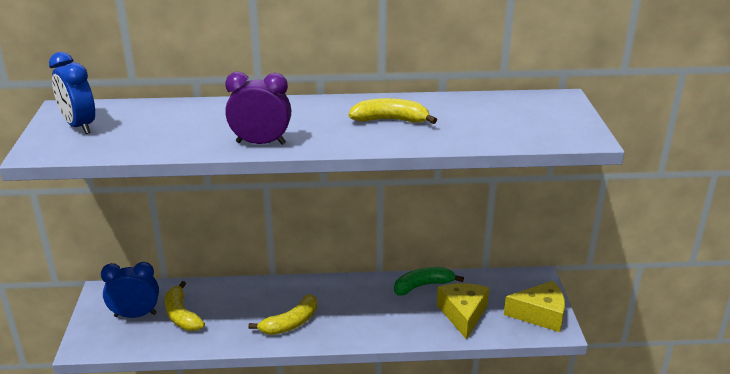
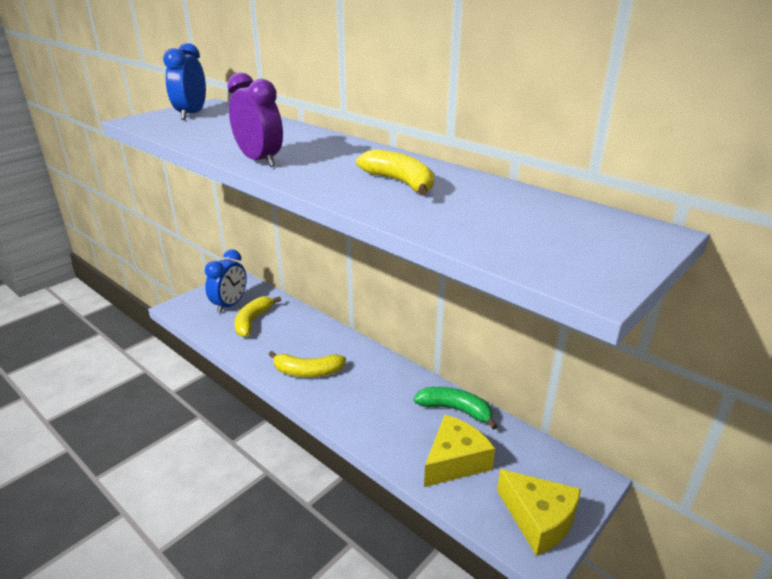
camera: 45 degrees right, 0 degrees up
(135, 315) = (230, 305): blue clock -> blue clock turned 75 degrees clockwise

